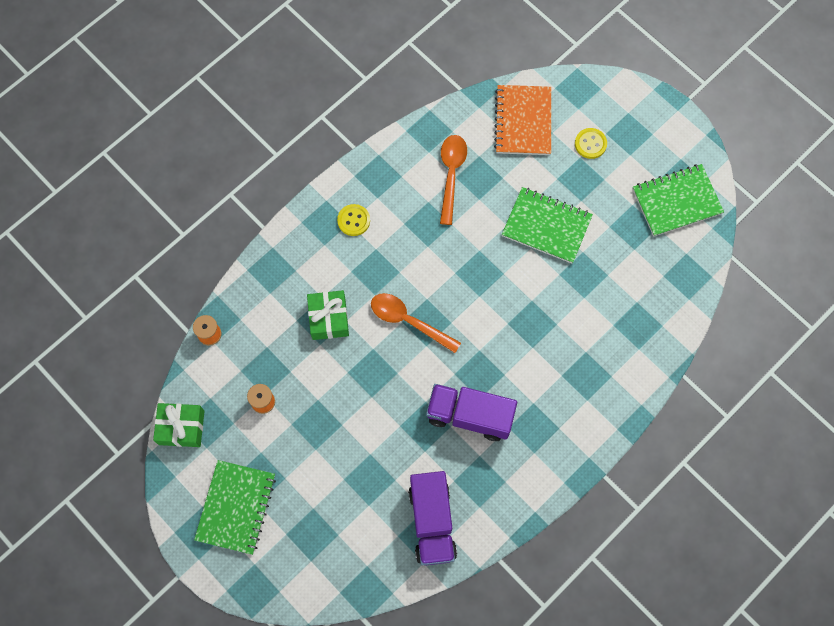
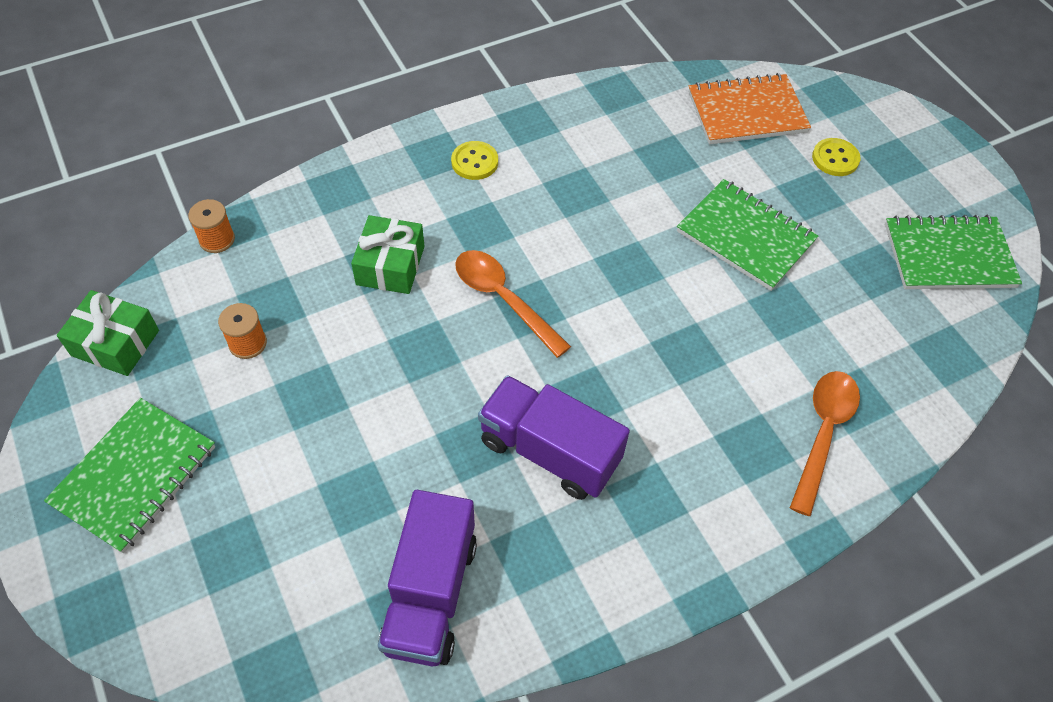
camera: 15 degrees right, 15 degrees down
(451, 174) = (628, 145): orange spoon -> orange spoon (823, 433)
(523, 121) = (747, 112): orange notebook -> orange notebook turned 60 degrees clockwise

